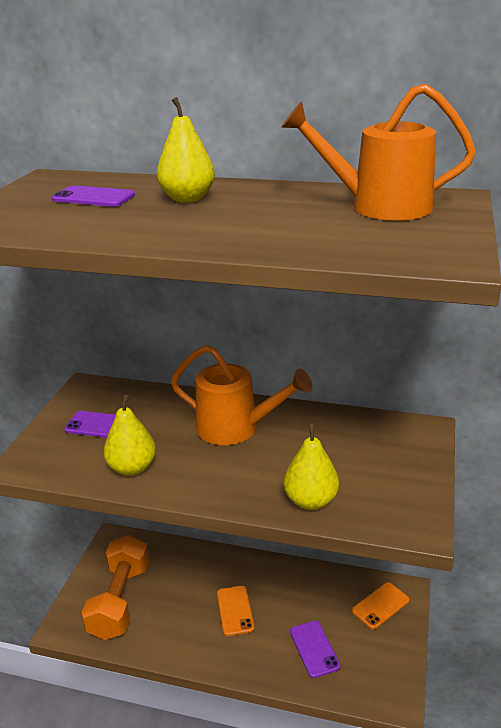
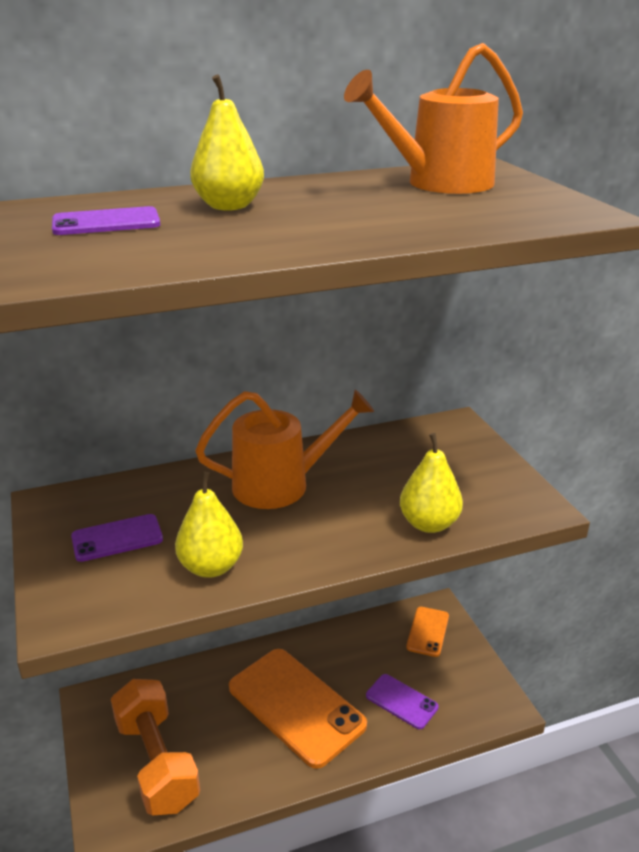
camera: 35 degrees left, 0 degrees up
(235, 610) = (296, 706): orange phone -> orange phone, size x2.02

